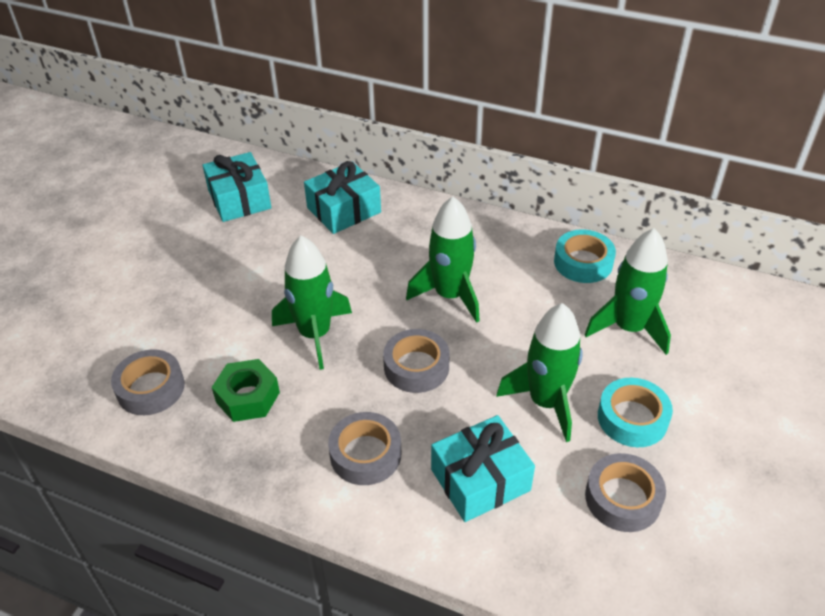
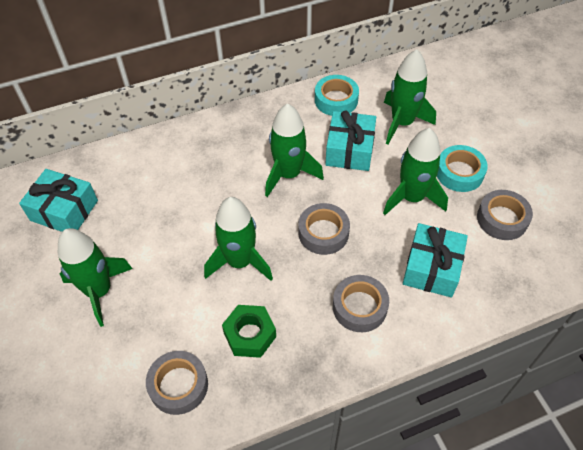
camera: 45 degrees left, 10 degrees up
(188, 275) = (99, 291): none -> green rocket
(344, 210) = (152, 166): turquoise gift -> turquoise gift (350, 150)

